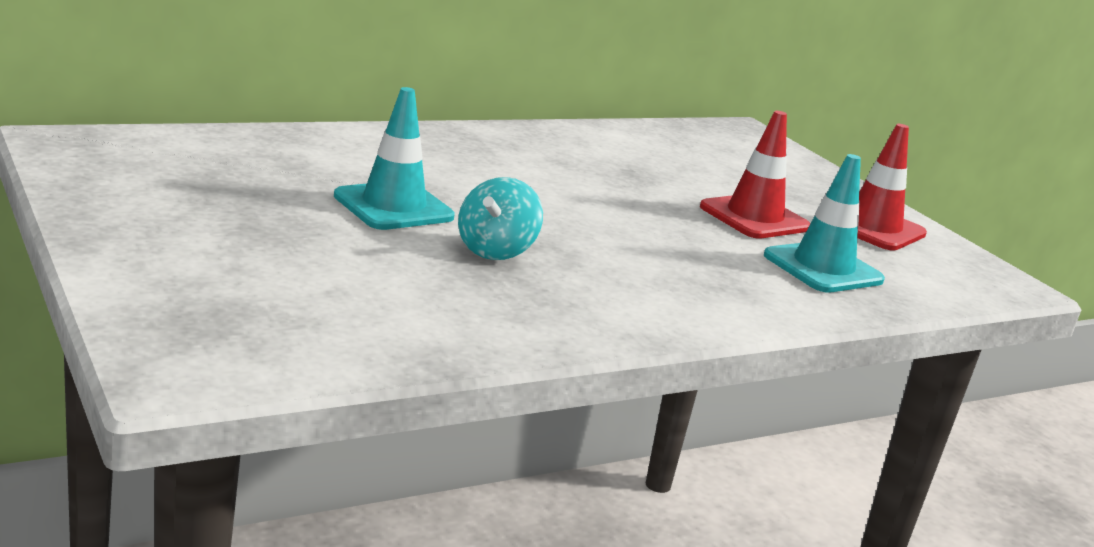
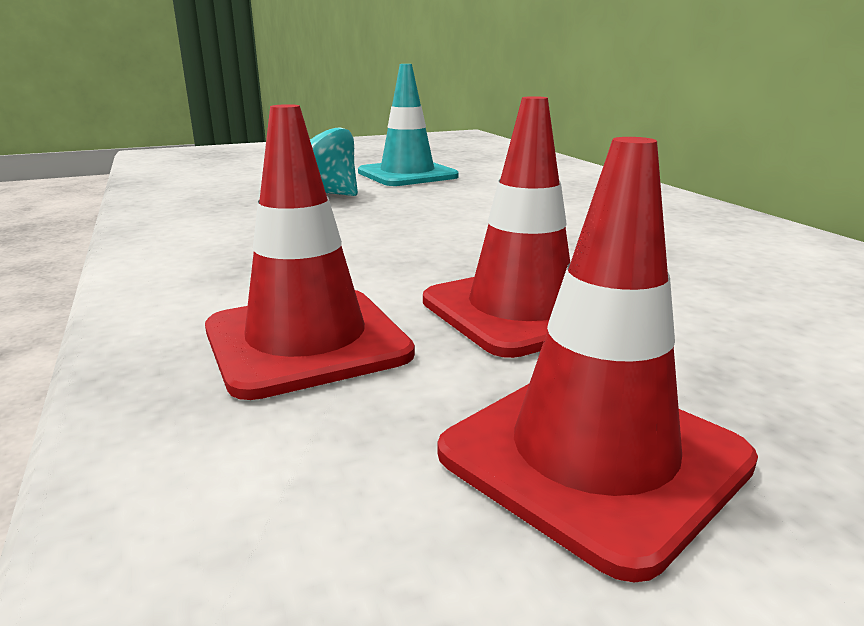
camera: 100 degrees right, 0 degrees up
(823, 268) = (306, 341): turquoise traffic cone -> red traffic cone

